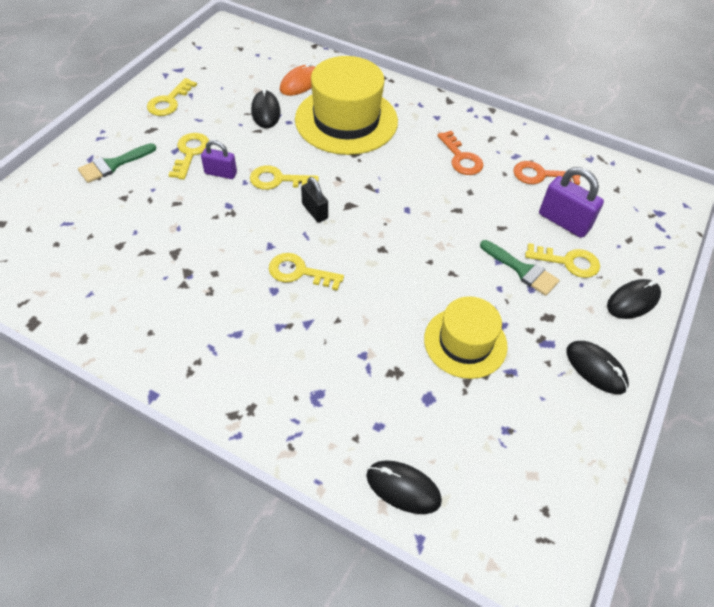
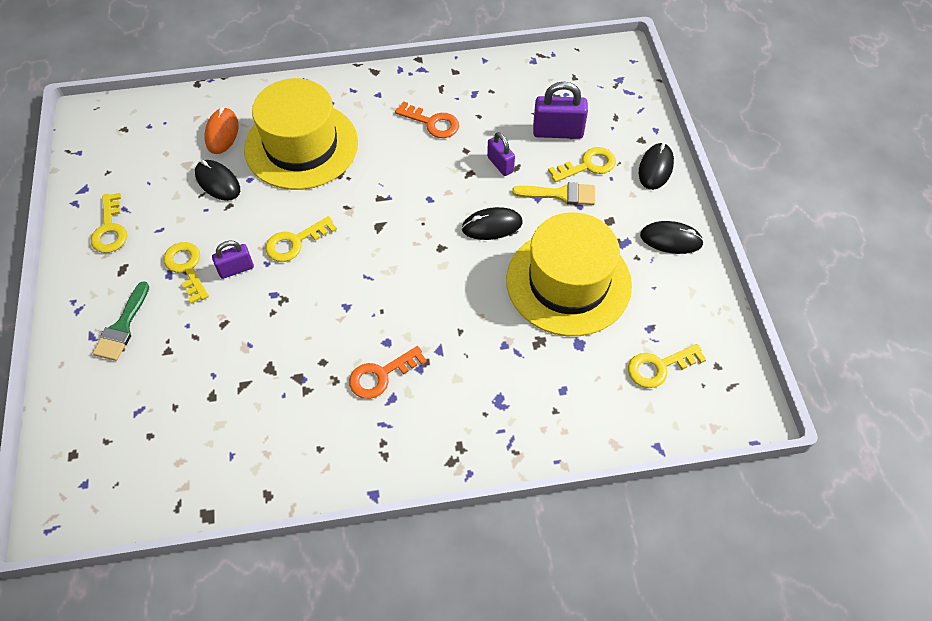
camera: 35 degrees left, 5 degrees up
(299, 272) = (393, 312): yellow key -> yellow key (659, 367)
(315, 211) = (355, 250): black padlock -> none
(403, 488) = (617, 421): black mouse -> black mouse (492, 226)
(465, 342) = (568, 282): yellow hat -> yellow hat, size x1.60
(489, 218) = (500, 164): none -> purple padlock
(522, 270) = (561, 194): green brush -> yellow brush
(540, 175) = (507, 100): orange key -> orange key (381, 375)

